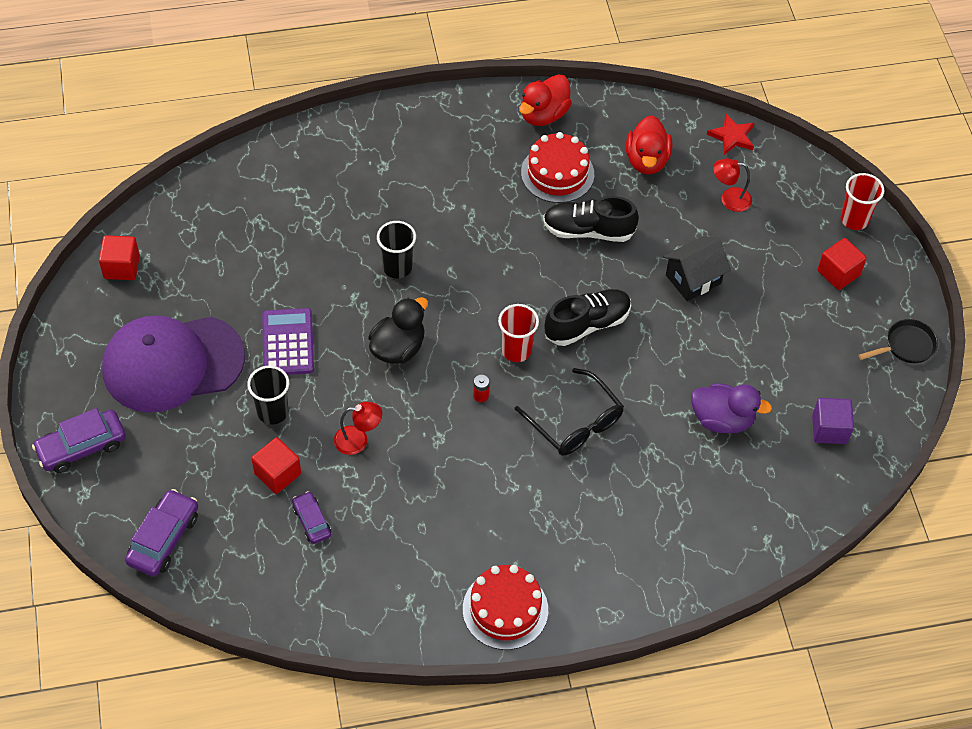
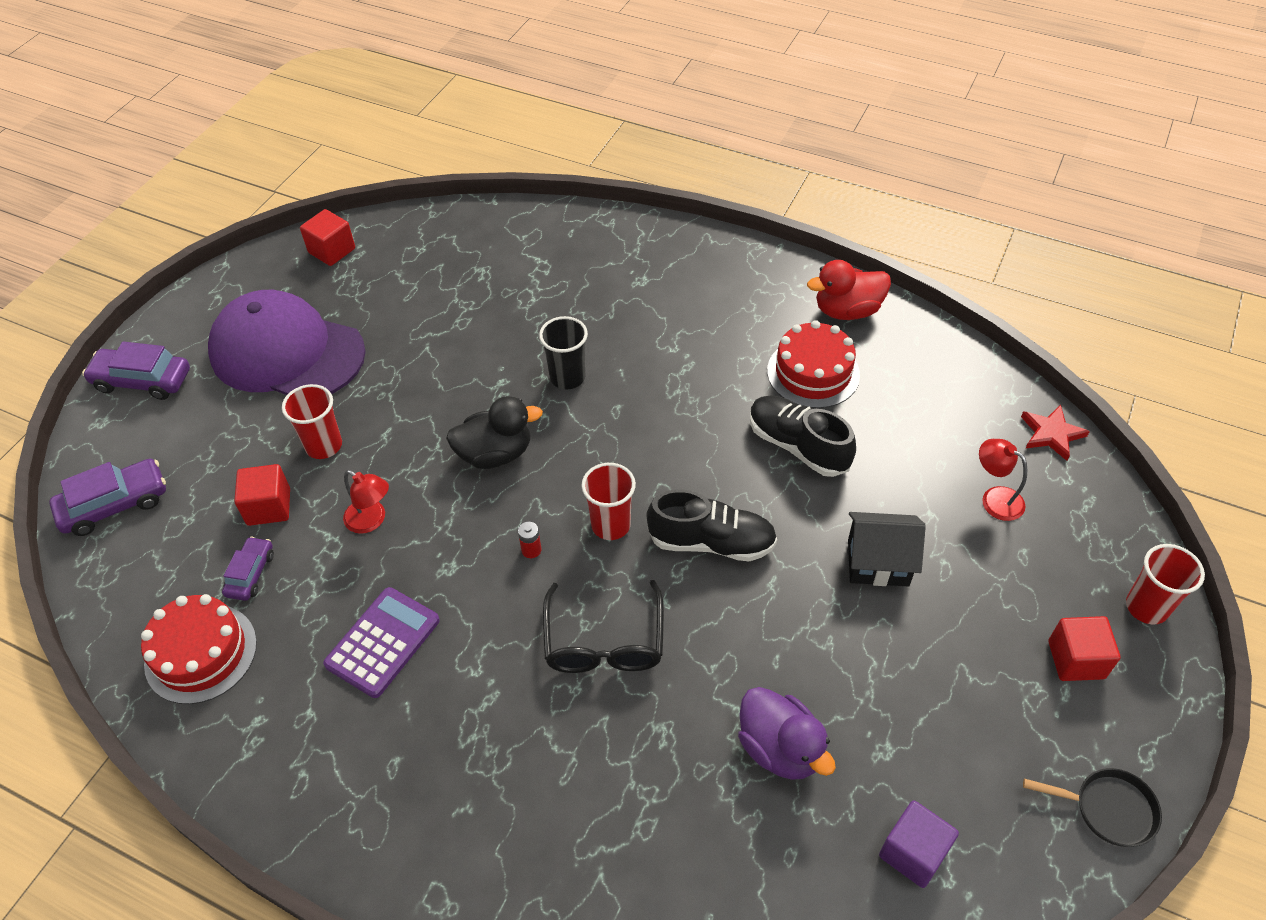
camera: 40 degrees right, 5 degrees down
(272, 412) = (324, 446): black cup -> red cup
(288, 343) = (401, 390): purple calculator -> purple calculator (383, 642)
(505, 609) = (336, 806): red cake -> red cake (201, 653)
(647, 160) = (926, 409): red duck -> none

